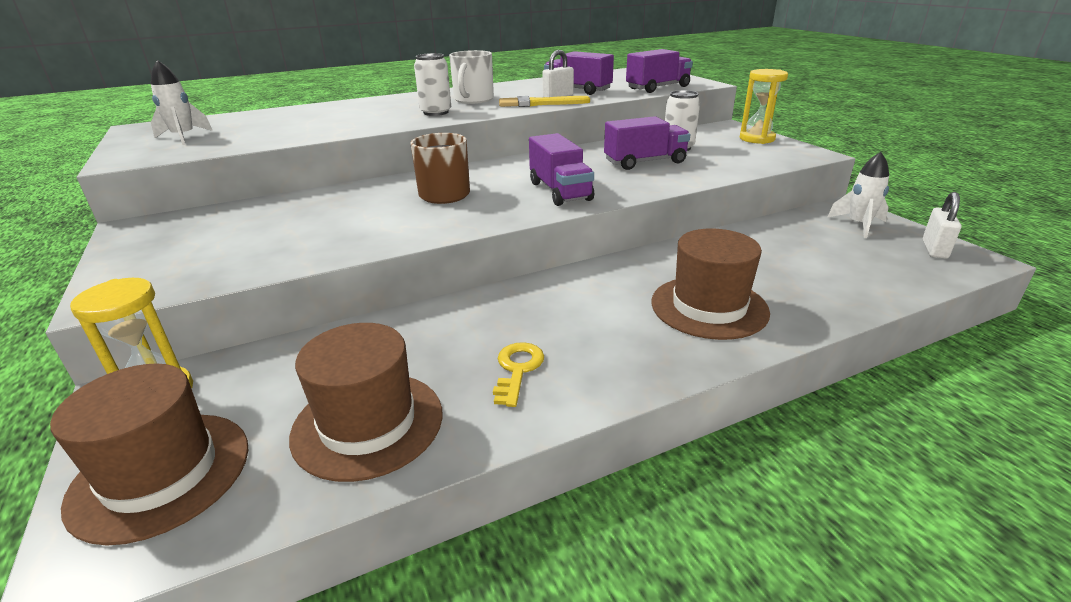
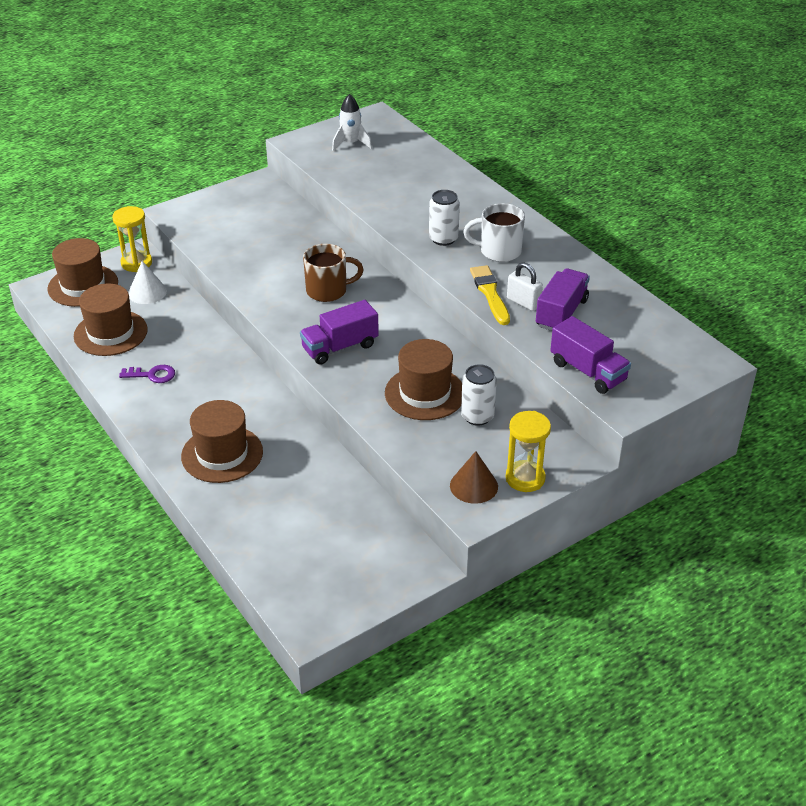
camera: 80 degrees right, 10 degrees up
(269, 378) = (147, 292): none -> white cone
(517, 369) = (152, 375): yellow key -> purple key
(645, 162) = (425, 393): purple truck -> brown hat
(775, 152) = (474, 486): none -> brown cone
(858, 225) = (379, 566): white rocket -> none
(934, 249) = (328, 606): white padlock -> none

